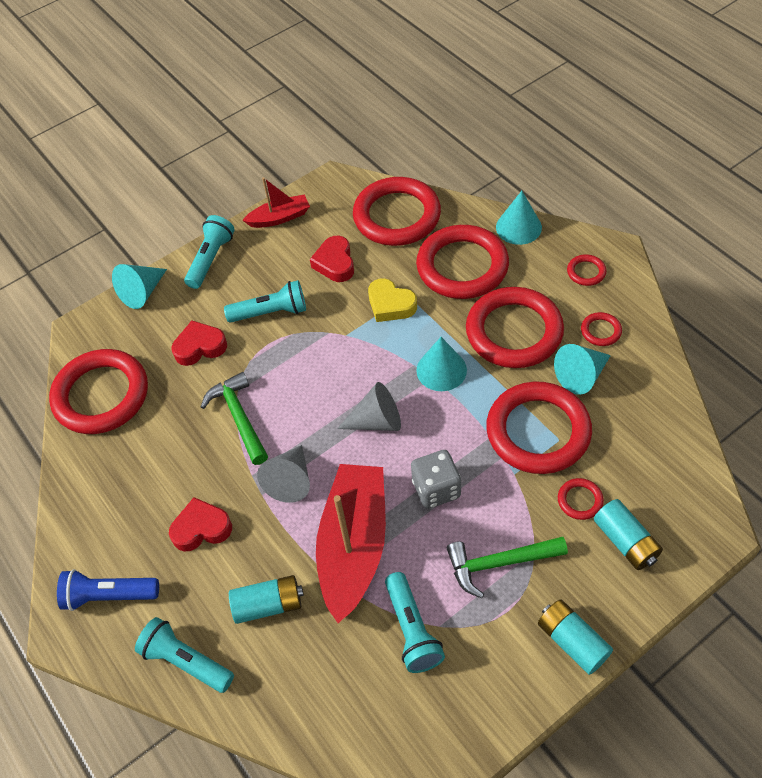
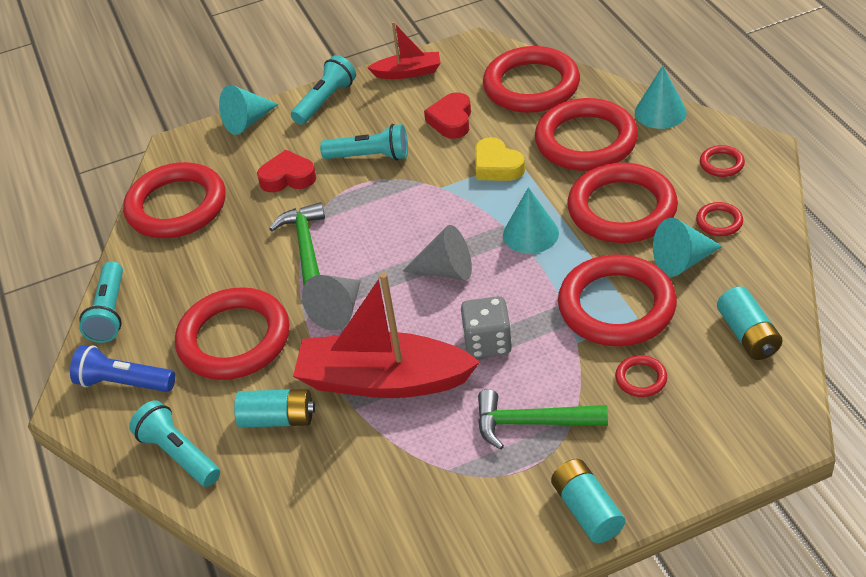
camera: 15 degrees right, 10 degrees down
(201, 528) = (234, 339): red heart -> red ring
(354, 546) = (383, 380): red boat -> red boat turned 105 degrees counterclockwise
(412, 630) = (418, 468): turquoise flashlight -> turquoise flashlight (110, 312)
(625, 541) = (679, 426): turquoise battery -> turquoise battery (748, 335)

